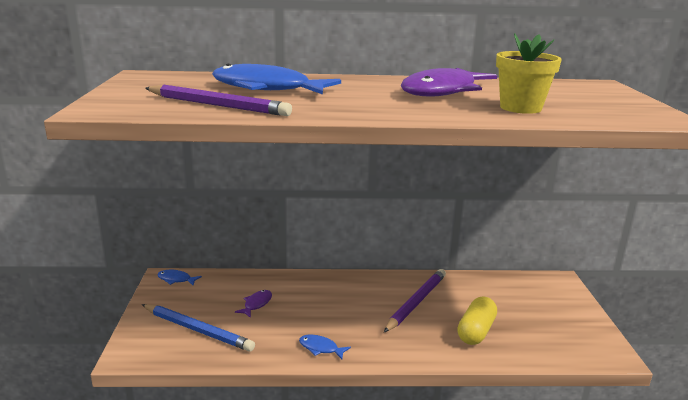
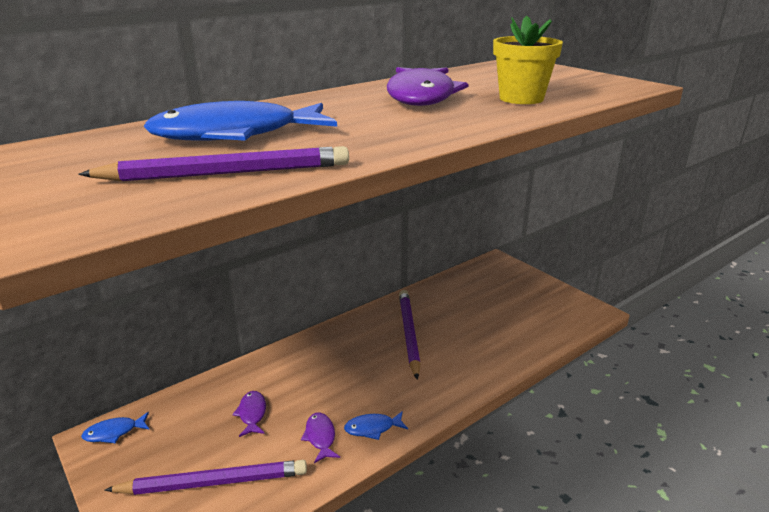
camera: 35 degrees left, 5 degrees up
(198, 330) = (214, 482): blue pencil -> purple pencil
(282, 336) = (320, 437): none -> purple fish
(476, 331) = (485, 338): yellow capsule -> none

